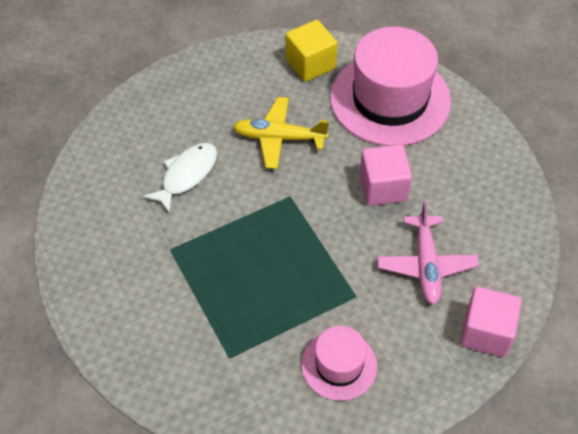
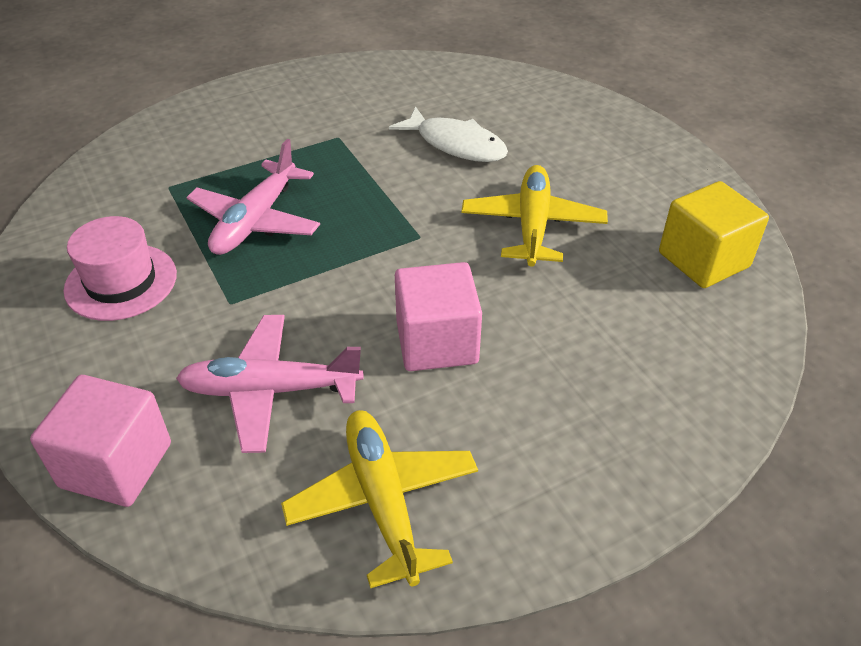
camera: 90 degrees right, 10 degrees down
(273, 292) = (255, 221): none -> pink plane
(390, 99) = (646, 361): pink hat -> none
(490, 209) = (383, 501): none -> yellow plane

